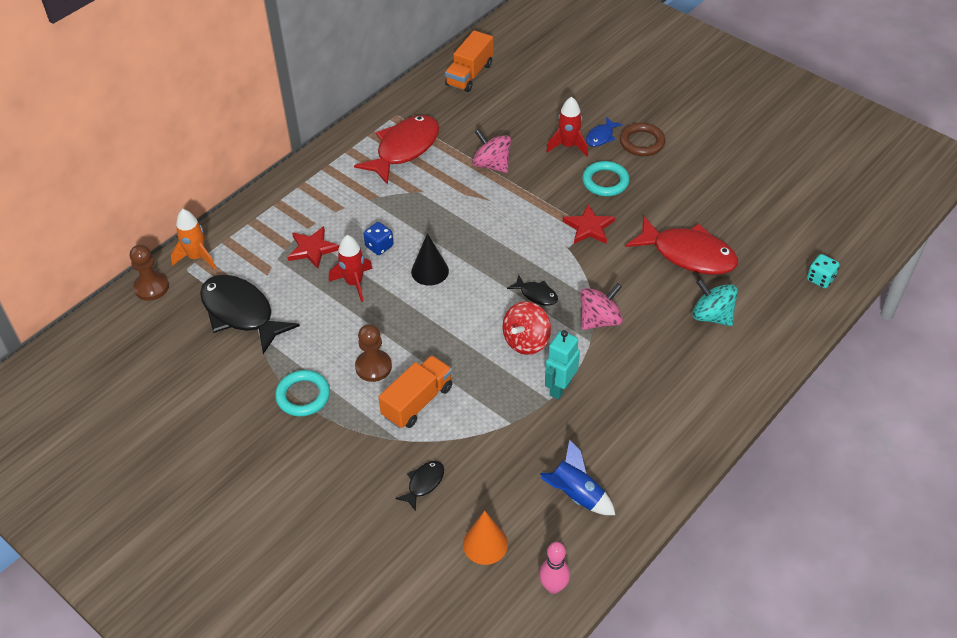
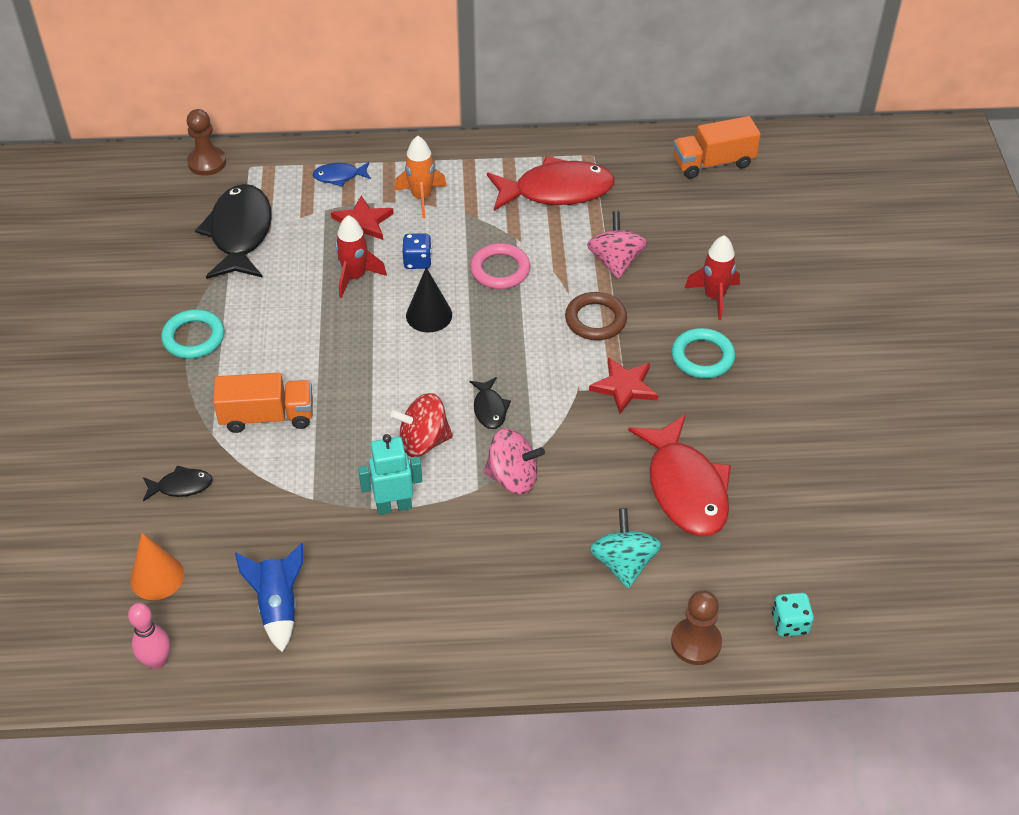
camera: 45 degrees right, 0 degrees up
(197, 257) = (269, 163): orange rocket -> orange rocket (421, 197)
(373, 367) = (274, 359): brown pawn -> brown pawn (696, 643)
(434, 216) = (500, 270): none -> pink ring
(601, 136) = (760, 311): blue fish -> blue fish (339, 176)
(642, 142) = (795, 347): brown ring -> brown ring (595, 320)

